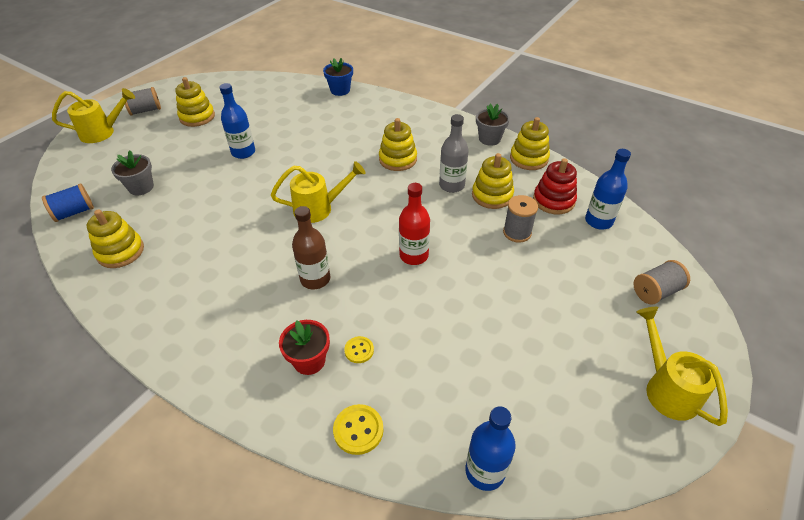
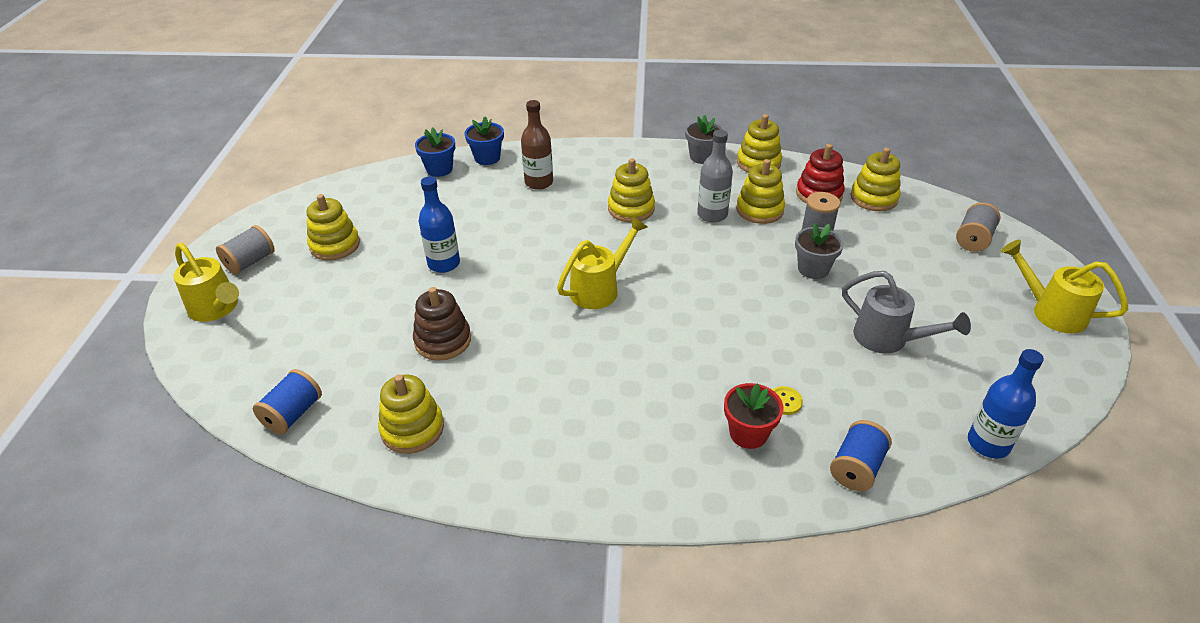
camera: 30 degrees left, 5 degrees down
(102, 132) = (216, 309): yellow watering can -> yellow watering can turned 90 degrees clockwise
(141, 187) = (354, 350): grey flower pot -> grey flower pot (813, 269)
(192, 203) = (443, 340): none -> brown stacking toy
(303, 88) = (439, 169): none -> blue flower pot
(315, 279) = (672, 358): brown bottle -> brown bottle (539, 182)
(358, 430) = (856, 468): yellow button -> blue spool
(414, 255) = (744, 294): red bottle -> none
(490, 341) = (888, 339): none -> grey watering can
(598, 221) = (874, 198): blue bottle -> yellow stacking toy

